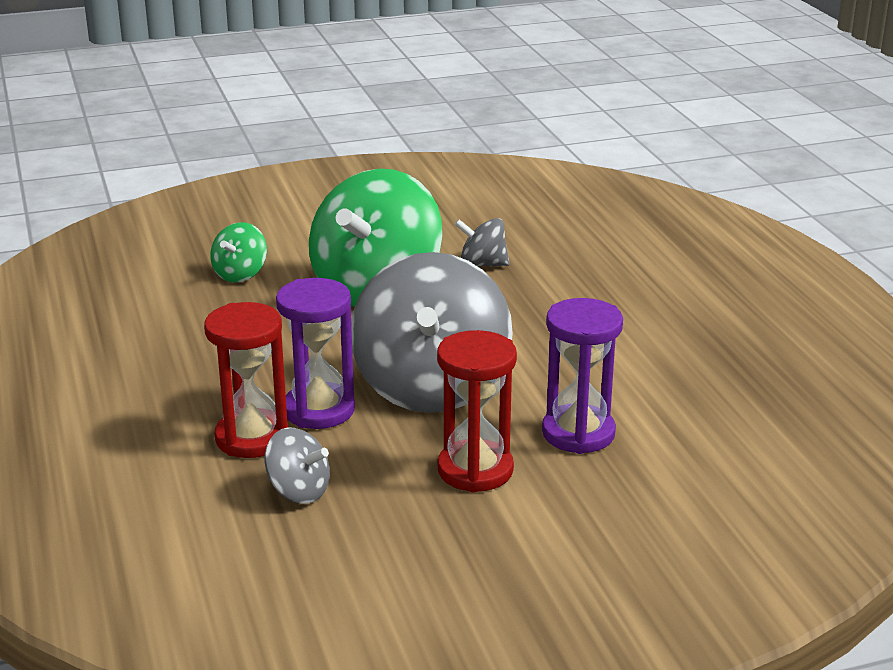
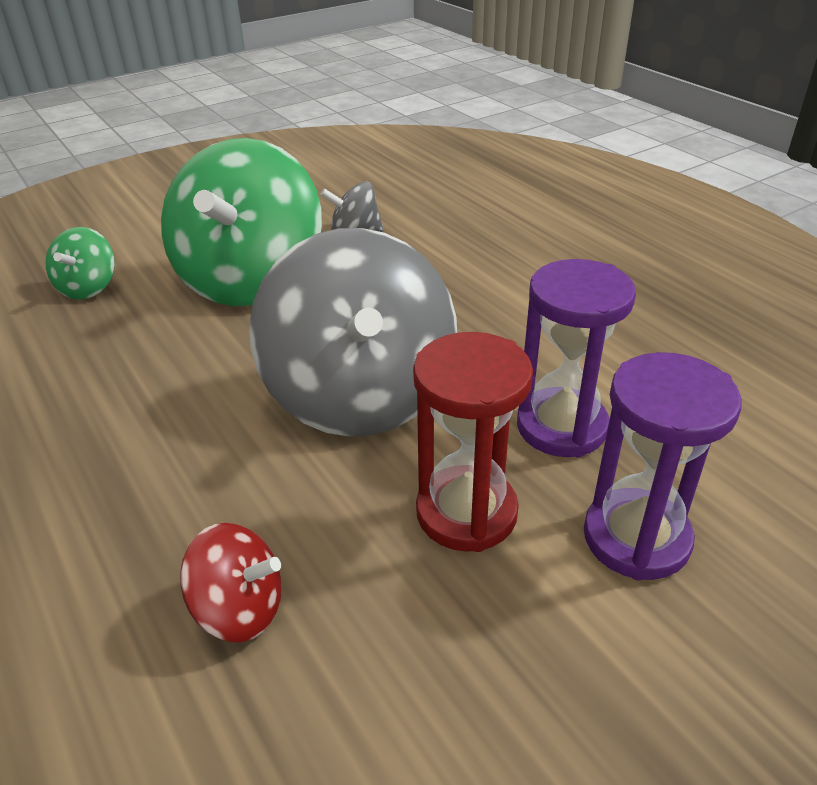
camera: 15 degrees left, 10 degrees up
(252, 438) = (150, 525): red hourglass -> none
(298, 491) = (240, 609): grey spinning top -> red spinning top
(319, 410) = (231, 459): purple hourglass -> purple hourglass (636, 538)

